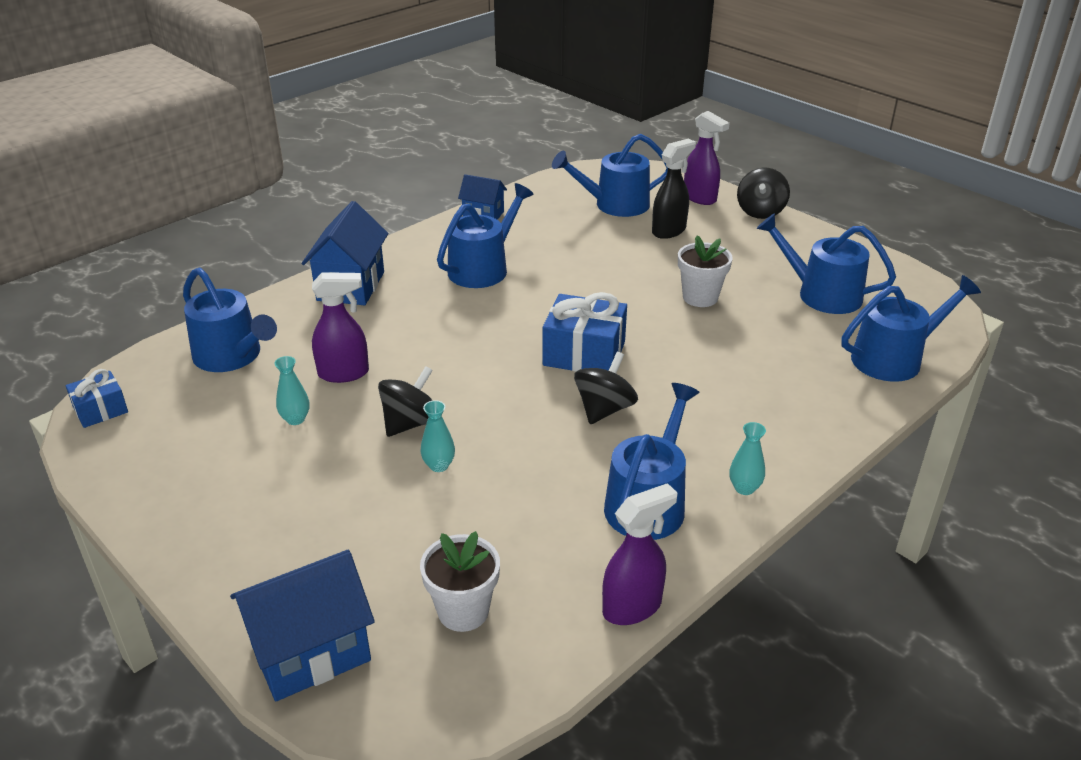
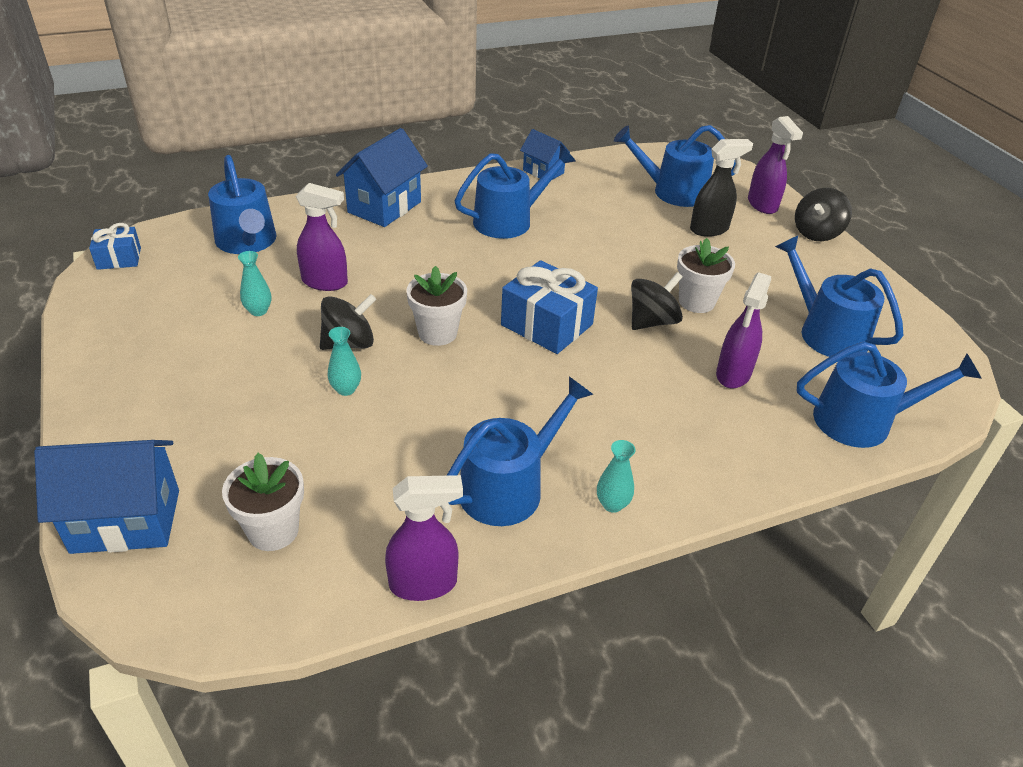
camera: 20 degrees right, 5 degrees up
(489, 389) = (437, 333): none -> white flower pot
(604, 409) = (529, 383): black spinning top -> black spinning top (652, 321)
(770, 351) = (733, 374): none -> purple spray bottle

